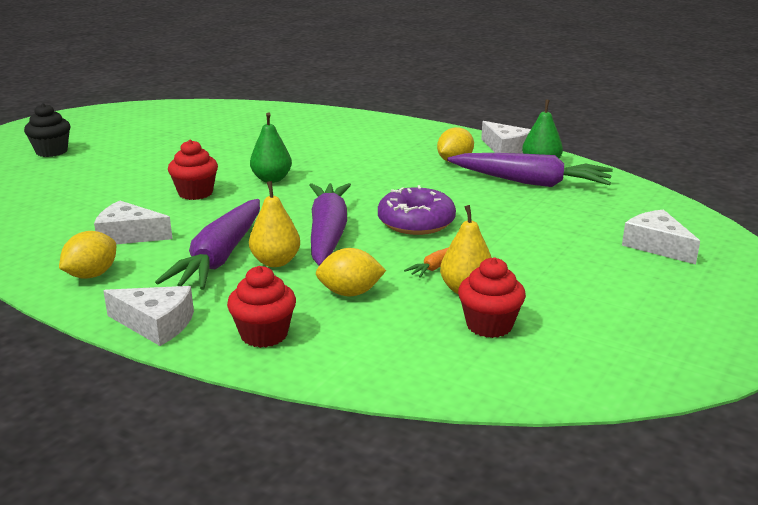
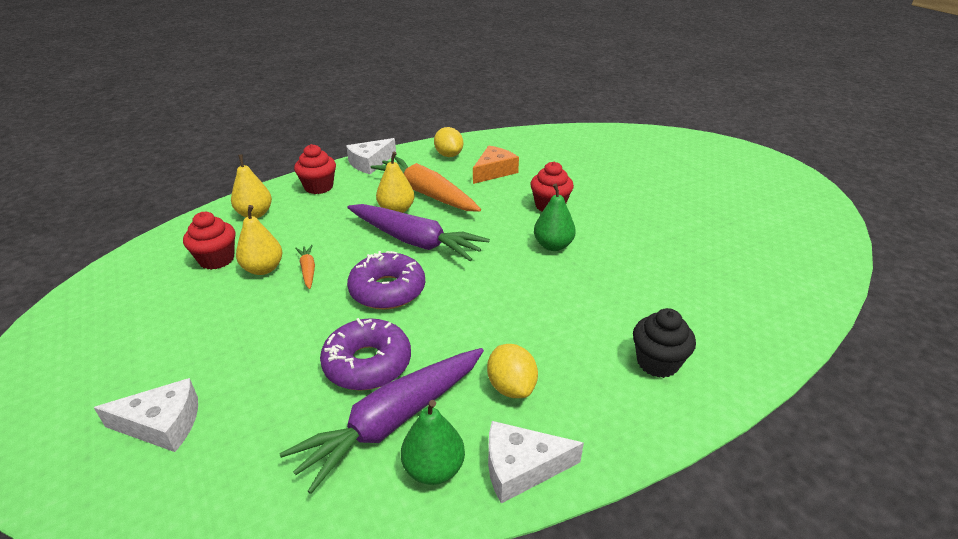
camera: 120 degrees right, 10 degrees up
(51, 151) = (694, 165): black cupcake -> black cupcake (657, 362)
(129, 235) = (494, 171): white cheese -> orange cheese
(220, 257) = (426, 194): purple carrot -> orange carrot
(350, 293) = (323, 224): yellow lemon -> none
(378, 350) = (255, 214): none -> yellow pear
(501, 203) = (367, 363): none -> purple donut

